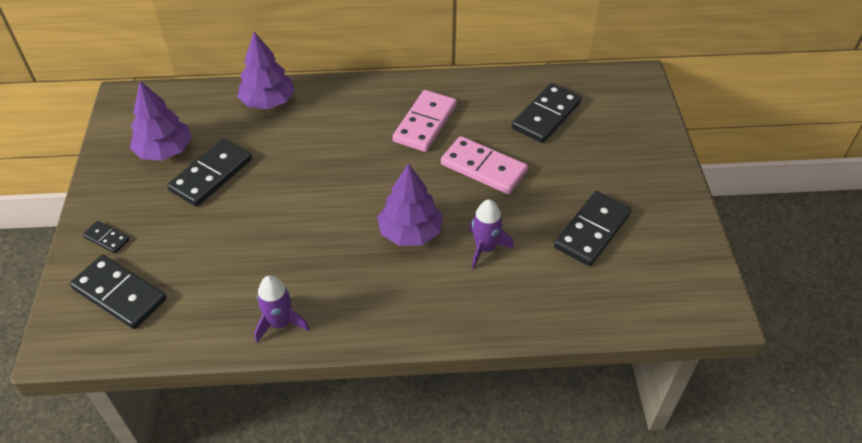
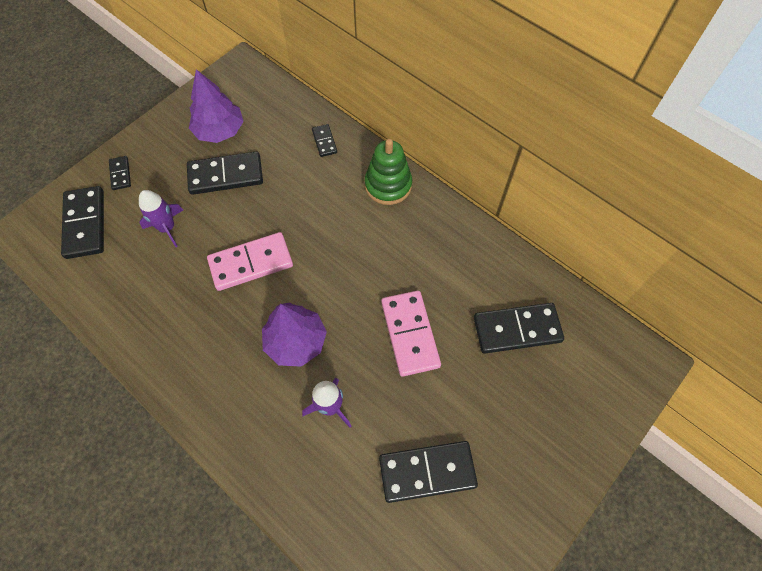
camera: 45 degrees right, 15 degrees up
(268, 102) = (324, 141): purple tree -> black domino
(280, 323) = (141, 335): purple rocket -> purple rocket (167, 228)
(354, 96) = (388, 185): none -> green stacking toy
(425, 123) = (412, 254): pink domino -> pink domino (251, 263)

